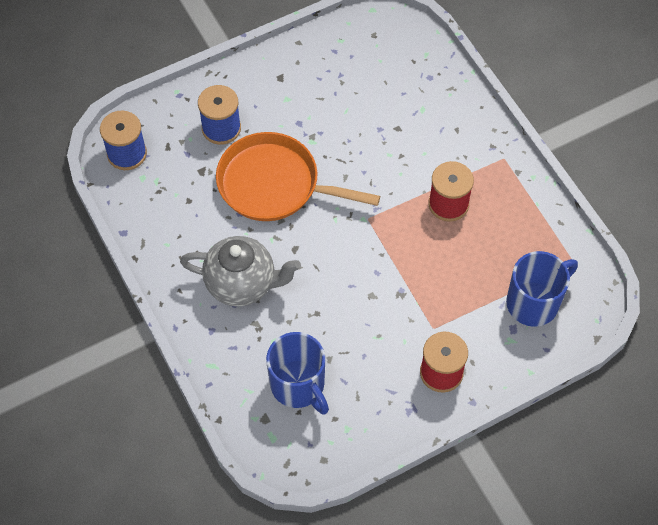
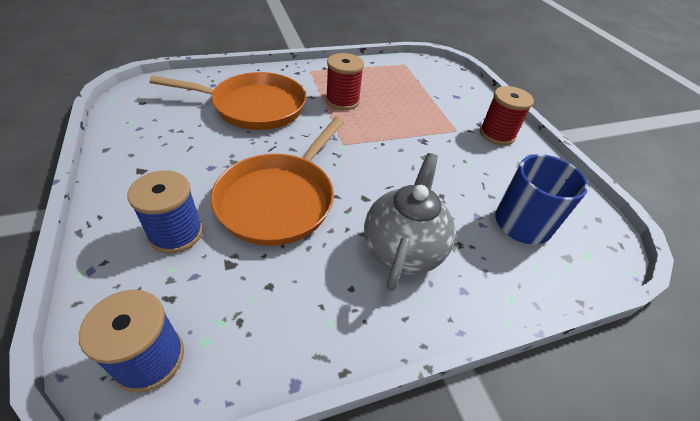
camera: 85 degrees left, 15 degrees down
(403, 126) = (254, 107): none -> orange pan
(534, 302) = (435, 84): blue mug -> none

